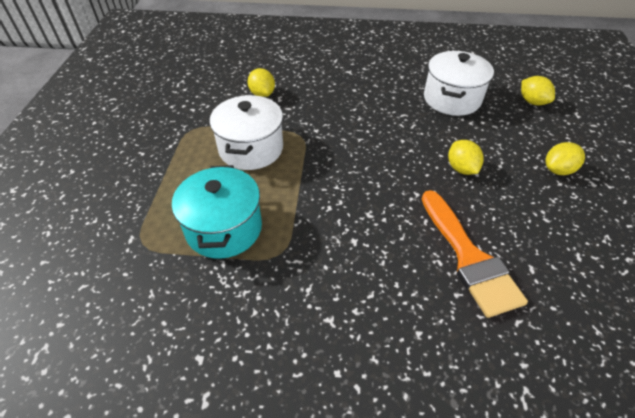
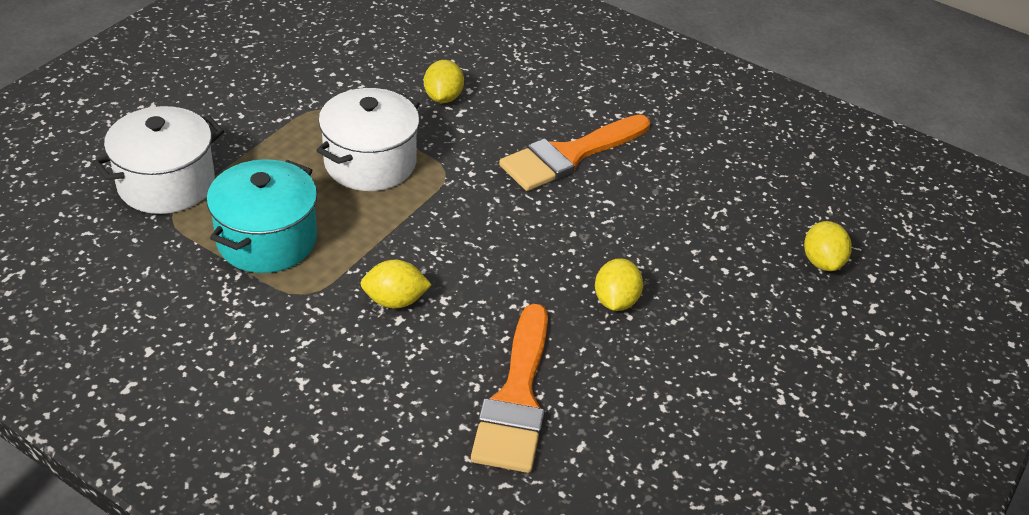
camera: 25 degrees right, 5 degrees down
(360, 99) = (569, 155): none -> orange brush
(452, 99) = (701, 208): white pot -> white pot (166, 183)
(558, 170) = (750, 361): yellow lemon -> yellow lemon (395, 300)

